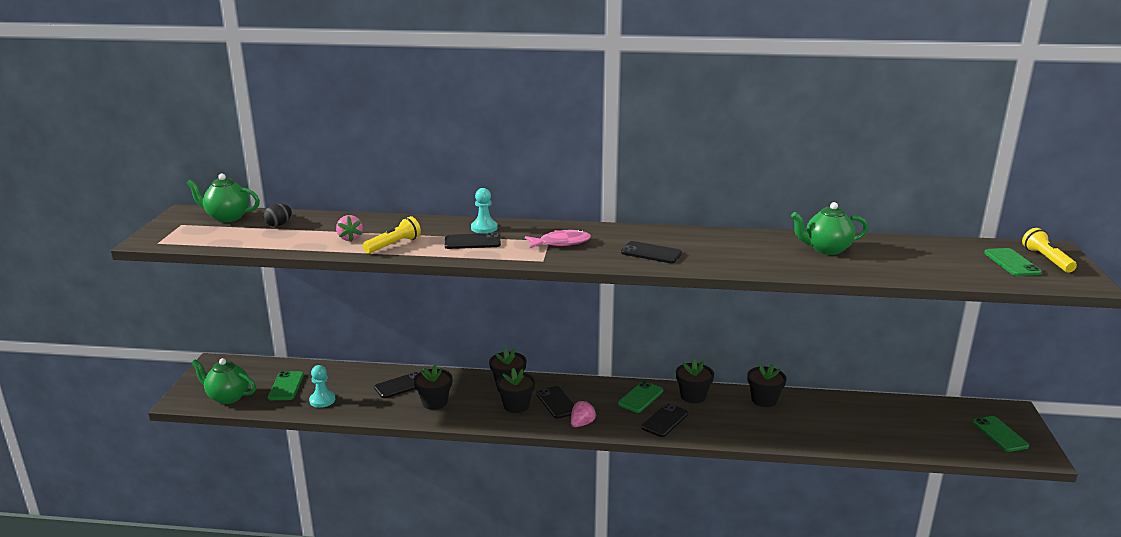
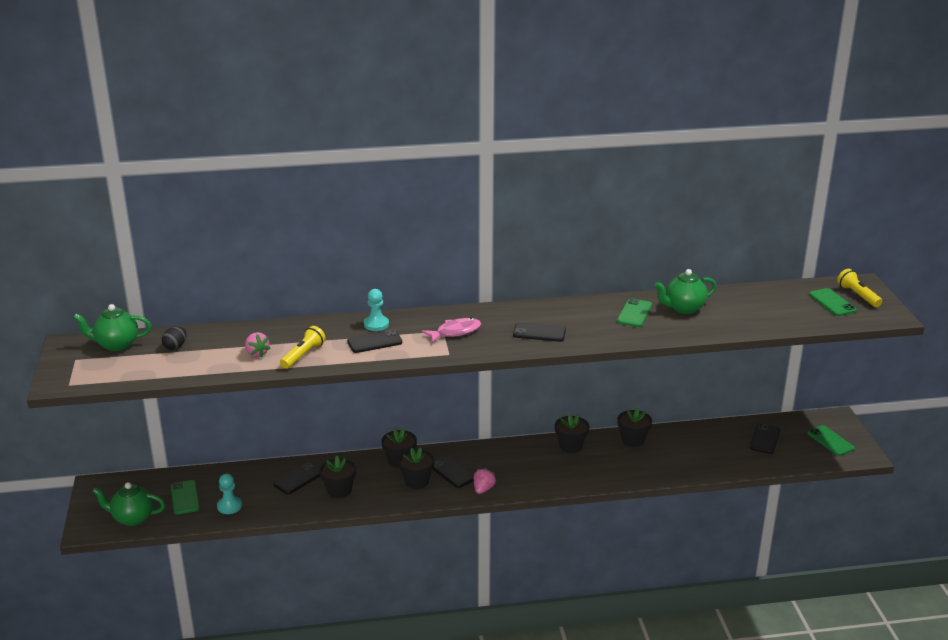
camera: 15 degrees left, 5 degrees up
(640, 397) = (525, 455): green phone -> green phone (634, 313)
(664, 420) = (554, 474): black phone -> black phone (765, 439)

